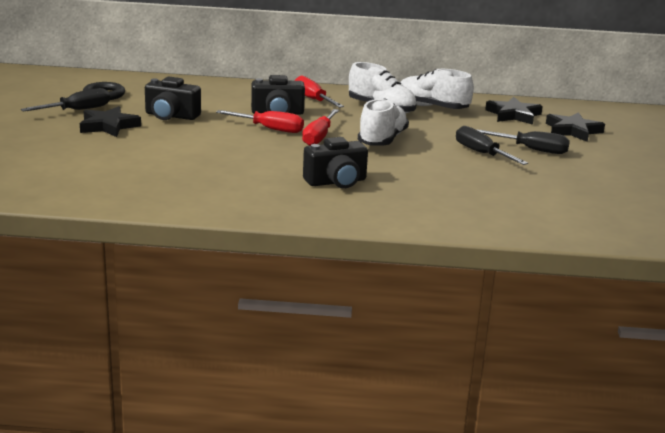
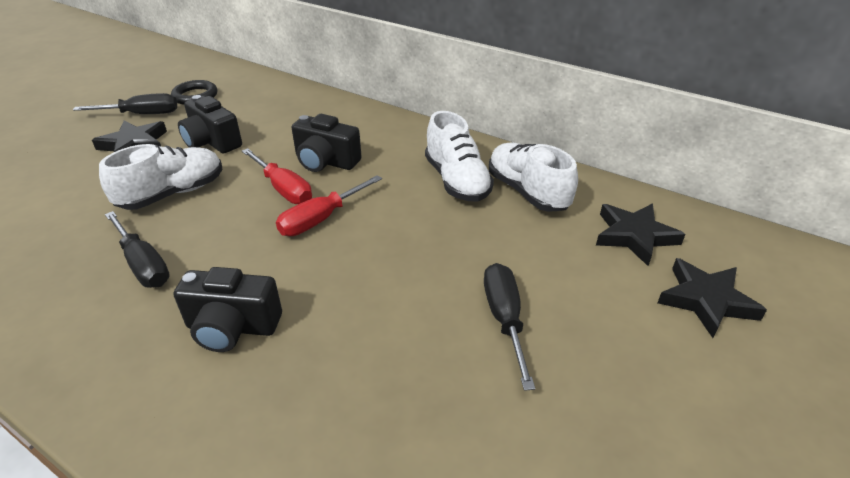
camera: 30 degrees right, 15 degrees up
(313, 100) = (393, 146): red screwdriver -> none
(382, 140) = (392, 247): white shoe -> white shoe (173, 194)
(532, 150) = (595, 333): black screwdriver -> black screwdriver (143, 264)

